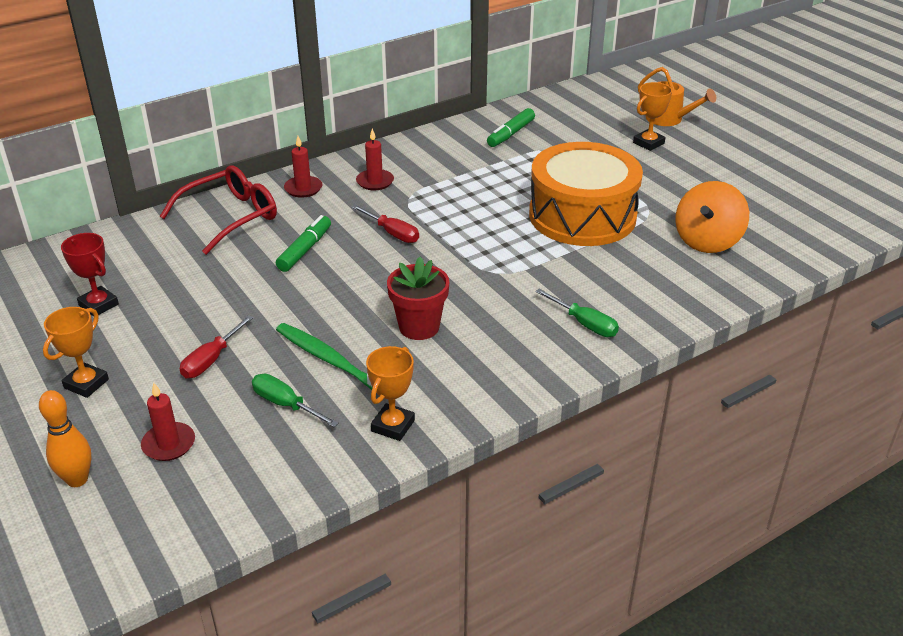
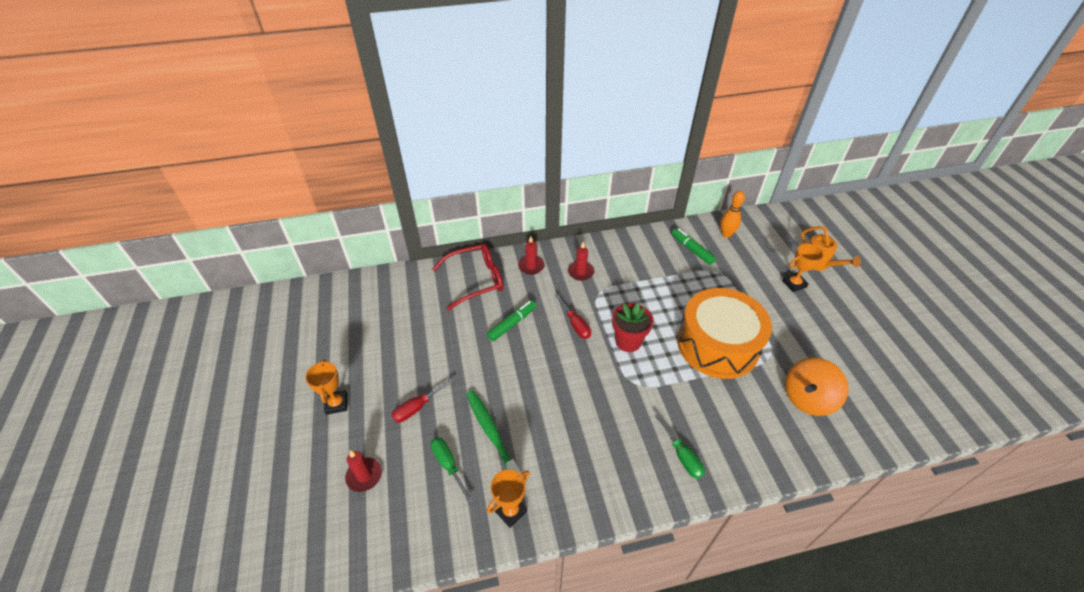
camera: 20 degrees right, 10 degrees up
(77, 479) = (300, 488): orange bowling pin -> orange bowling pin (726, 234)
(86, 384) = (337, 404): orange trophy -> orange trophy turned 60 degrees counterclockwise
(98, 305) = (369, 336): red trophy -> none
(419, 327) = (562, 420): red flower pot -> red flower pot (628, 341)
(511, 134) = (692, 250): green marker -> green marker turned 90 degrees clockwise

